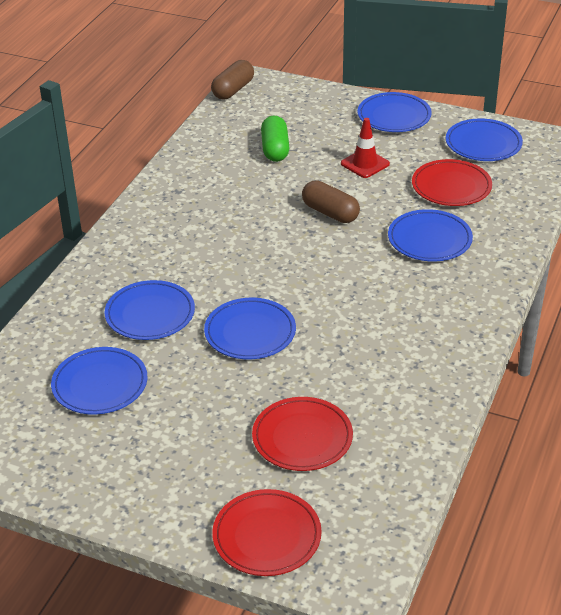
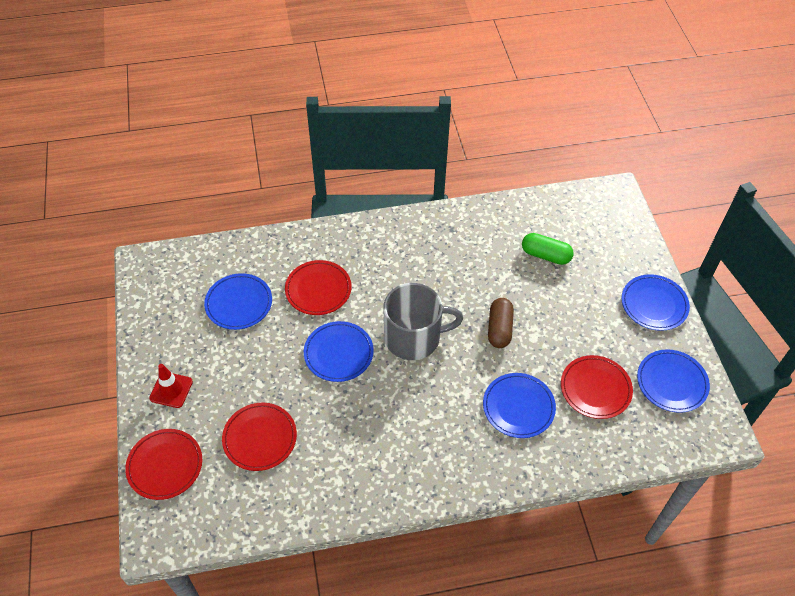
camera: 55 degrees right, 15 degrees up
(150, 314) = (318, 289): blue plate -> red plate
(233, 90) = (594, 190): brown capsule -> none
(275, 149) = (545, 255): green capsule -> green capsule turned 60 degrees clockwise
(284, 271) = (414, 337): none -> grey mug
(365, 164) = (576, 318): red traffic cone -> red traffic cone (171, 390)

